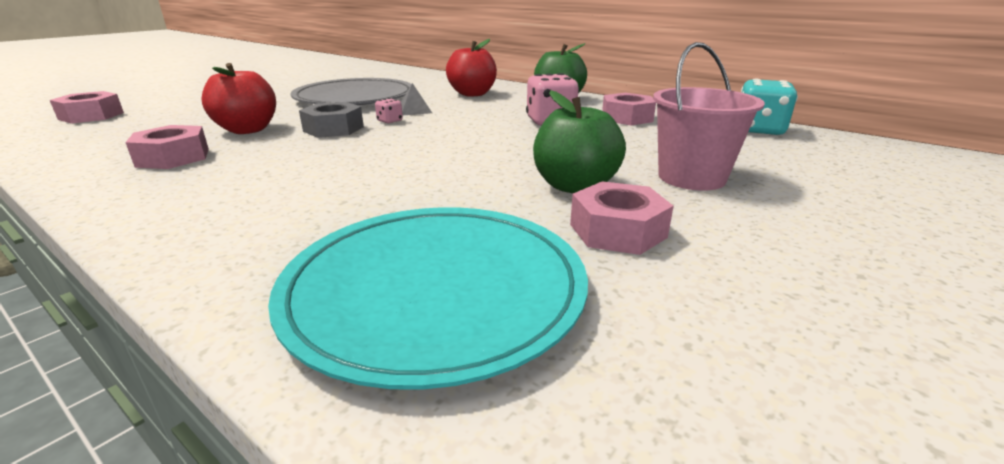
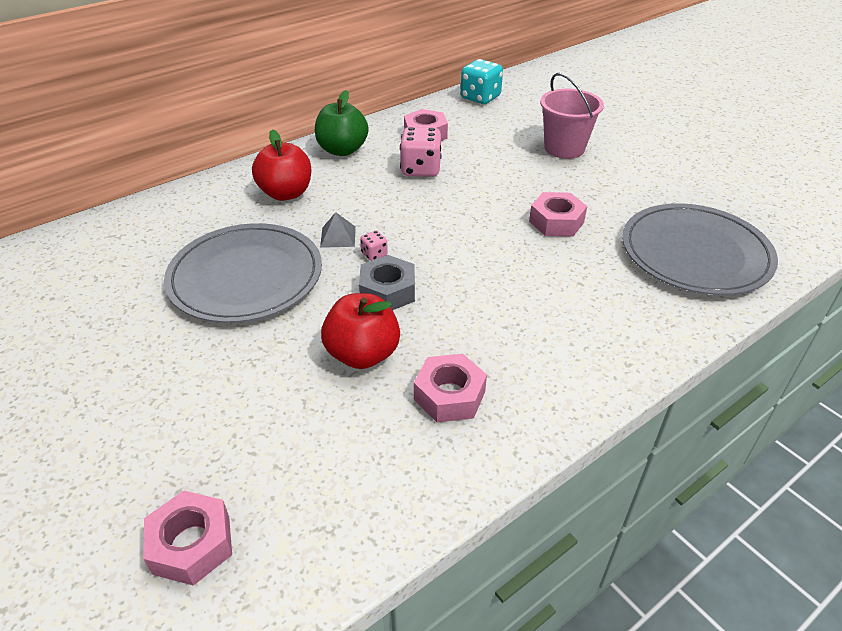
camera: 75 degrees left, 15 degrees up
(435, 290) = (695, 253): turquoise plate -> grey plate
(574, 186) = (570, 189): green apple -> none
(617, 231) = (634, 190): pink nut -> pink nut (556, 222)

